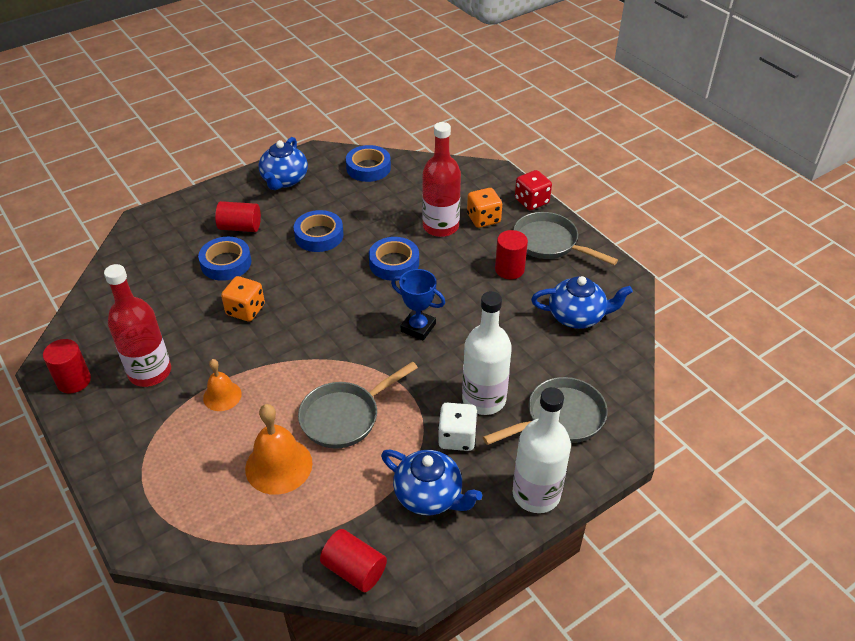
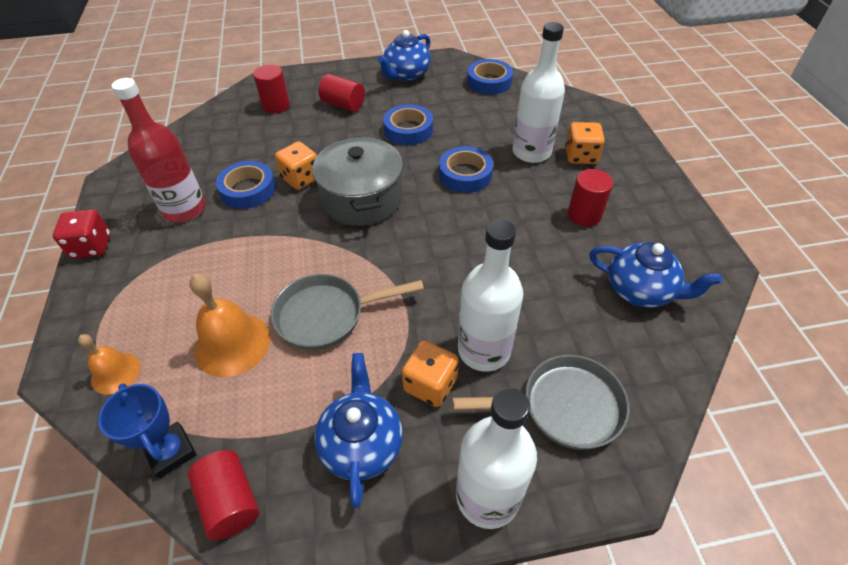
camera: 25 degrees right, 5 degrees up
(74, 381) = (121, 197): red cylinder -> red cylinder (276, 105)
(222, 396) = (228, 252): orange bell -> orange bell (115, 373)
(226, 263) = (311, 132): blue tape -> blue tape (248, 190)
(314, 311) = (362, 198): none -> grey pot
(418, 327) = (454, 246): blue trophy -> blue trophy (171, 452)
(429, 496) = (362, 444): blue teapot -> blue teapot turned 150 degrees counterclockwise
(440, 226) = (531, 152): red bottle -> white bottle
(457, 437) = (430, 384): white dice -> orange dice
(531, 201) = (642, 152): red dice -> red dice (92, 246)
(550, 243) = (643, 200): grey pan -> none

